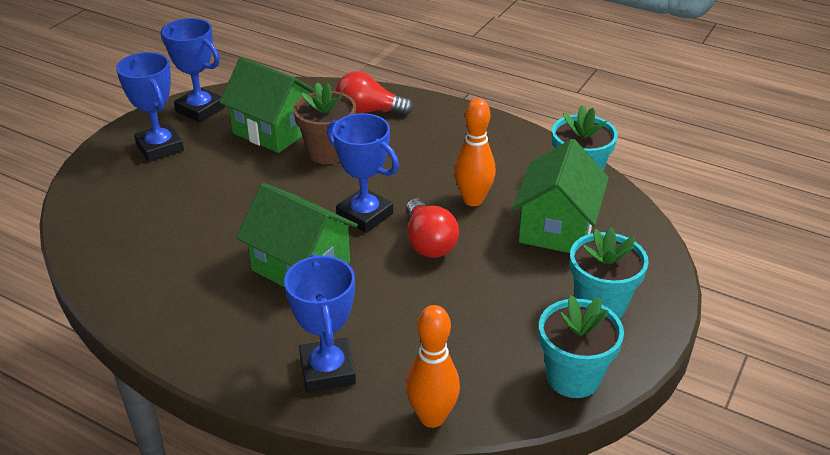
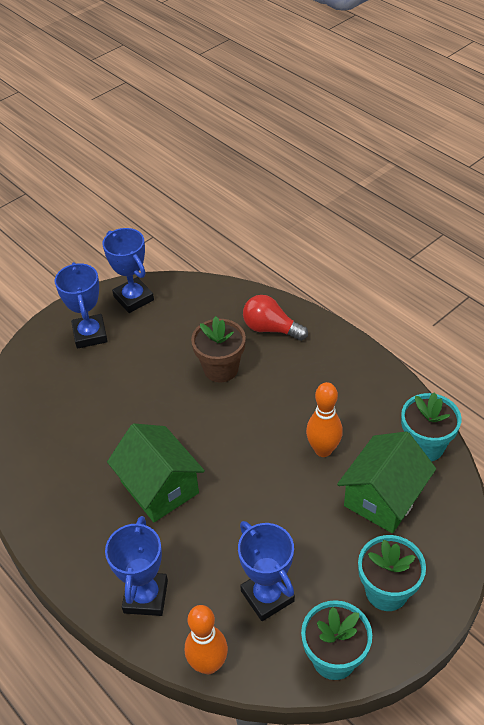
camera: 20 degrees right, 10 degrees up
(273, 130) = (185, 334): green house -> none
(365, 215) = (227, 445): blue trophy -> blue trophy (267, 596)
(428, 242) = (269, 487): red light bulb -> none

